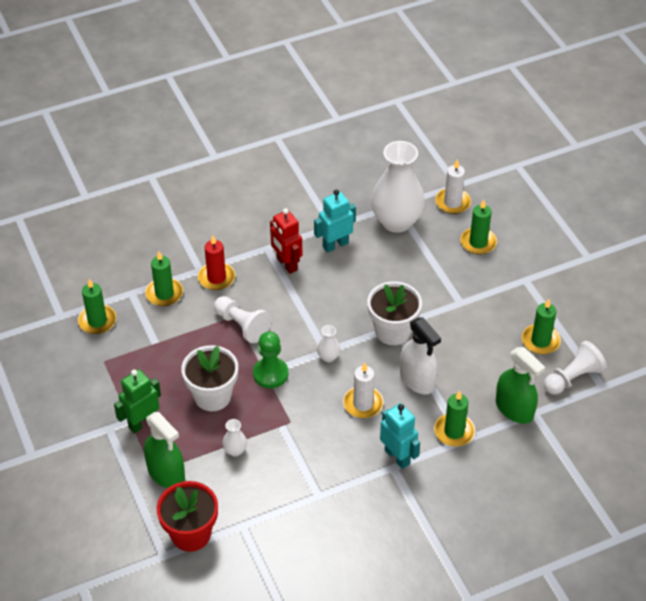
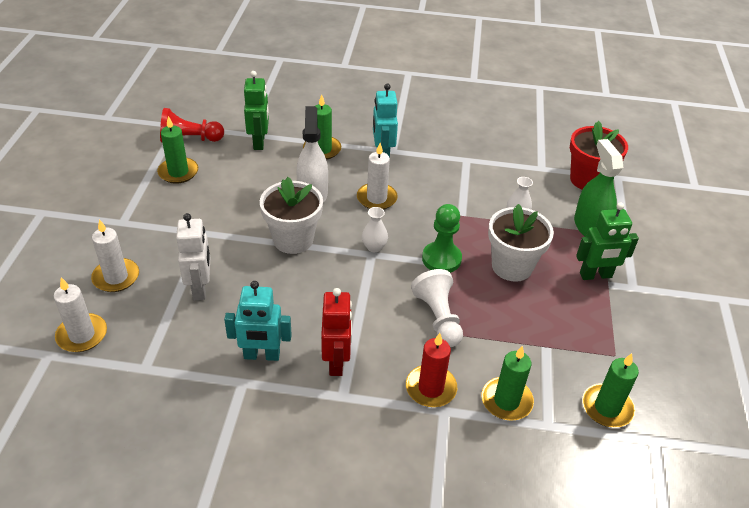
camera: 150 degrees left, 5 degrees down
(396, 221) = (167, 346): white vase -> none
(417, 264) = (200, 288): none -> white robot
(478, 242) = (116, 277): green candle -> white candle
(514, 409) = (259, 142): green spray bottle -> green robot
(573, 378) = (189, 139): white pawn -> red pawn

